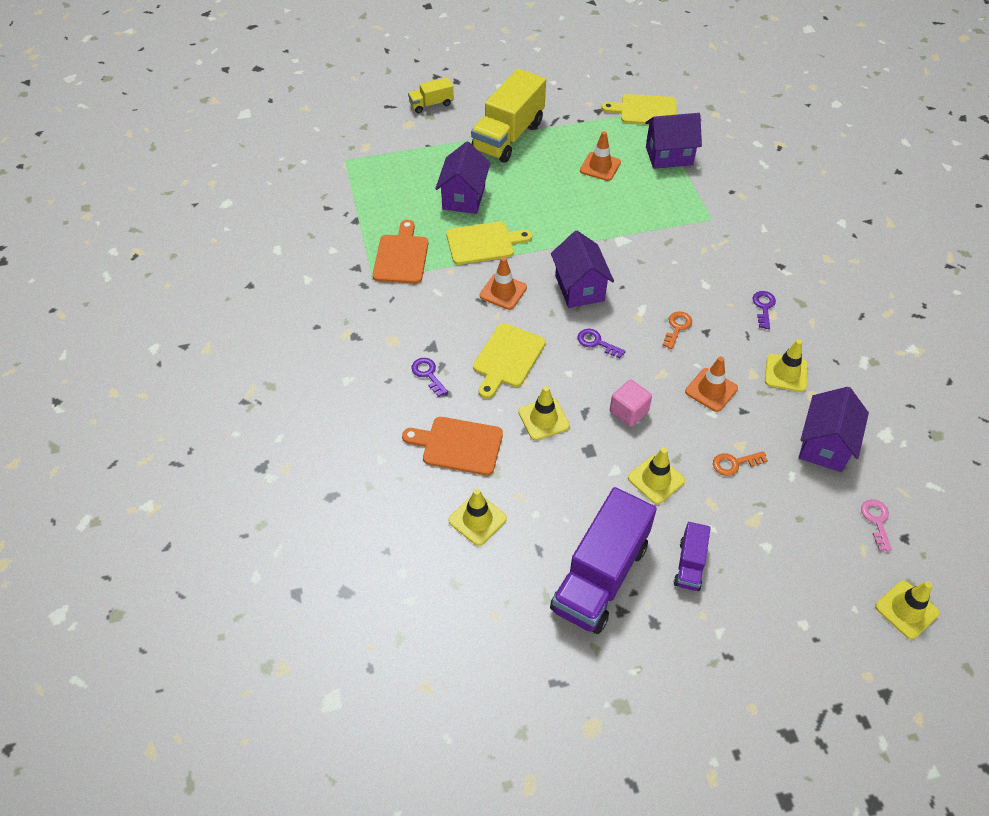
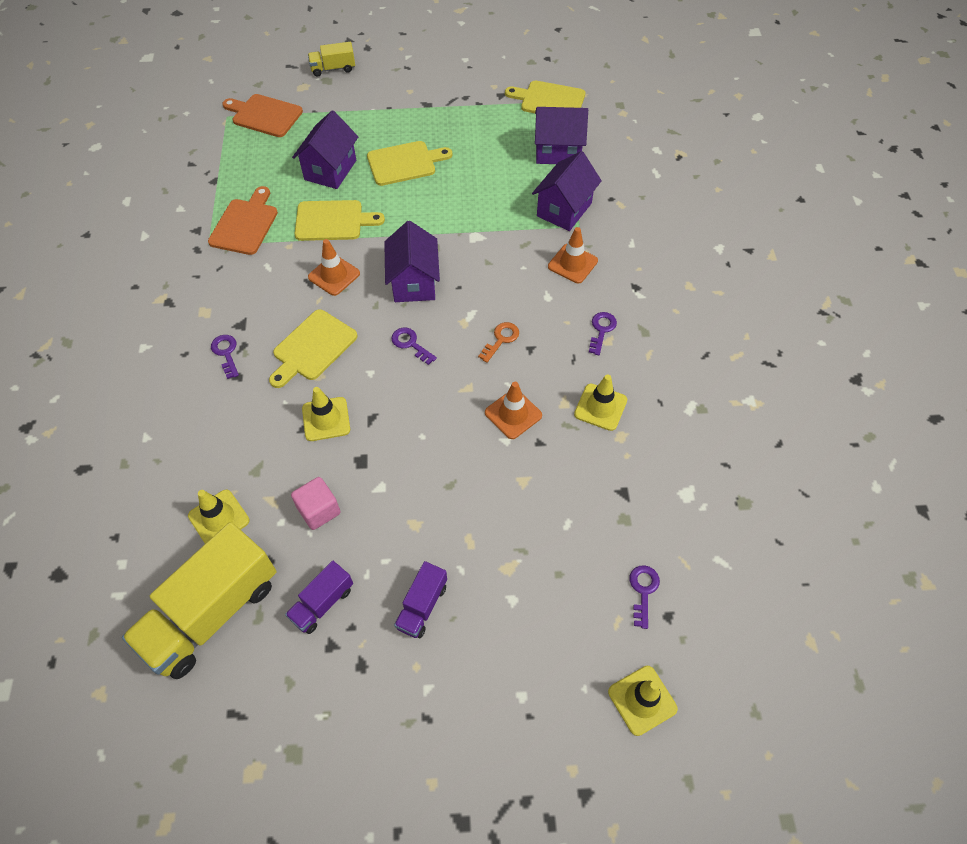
camera: 10 degrees right, 5 degrees up
(458, 445) = (229, 434): orange cutting board -> orange cutting board (264, 115)
(508, 136) = (398, 111): yellow truck -> yellow truck (212, 613)
(531, 182) = (404, 163): none -> yellow cutting board
(600, 166) = (481, 154): orange traffic cone -> orange traffic cone (572, 264)
(600, 576) = (322, 603): purple truck -> purple truck, size x0.48
(628, 411) = (417, 425): pink cube -> pink cube (319, 510)
(656, 479) = (419, 504): yellow traffic cone -> none
(734, 463) = (510, 500): orange key -> none
(825, 445) = (615, 495): purple house -> purple house (564, 210)
(876, 521) = (643, 591): pink key -> purple key

